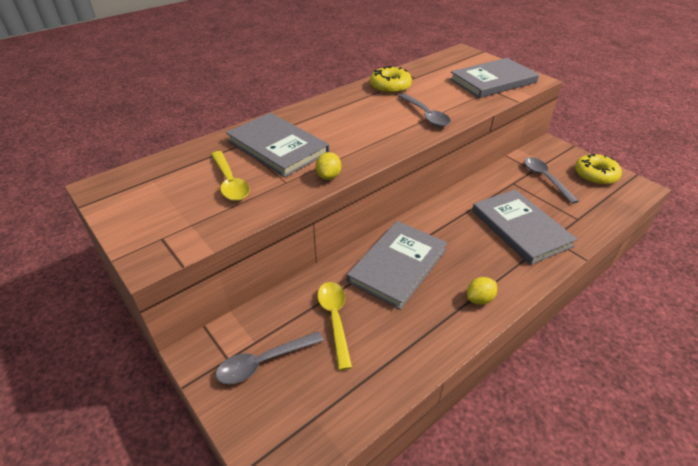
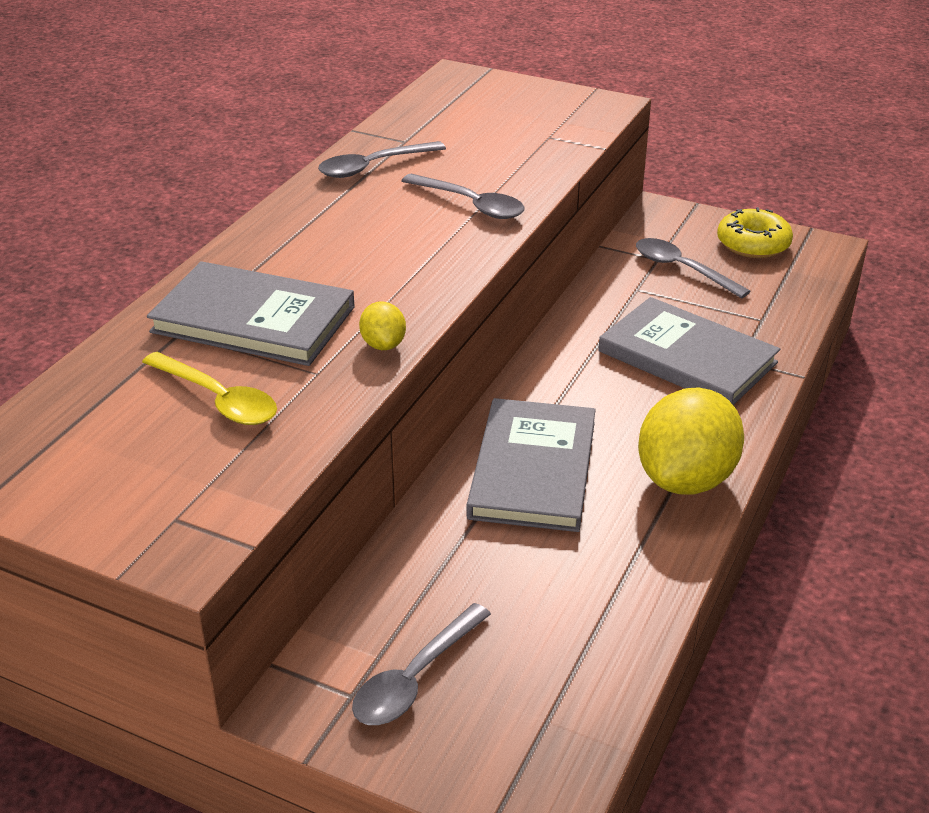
camera: 25 degrees left, 5 degrees down
(335, 319) = (486, 579): yellow spoon -> none
(390, 86) = (373, 167): yellow donut -> grey spoon
(479, 299) = (686, 479): yellow lemon -> yellow lemon, size x2.25
(493, 81) = (541, 120): grey book -> none

